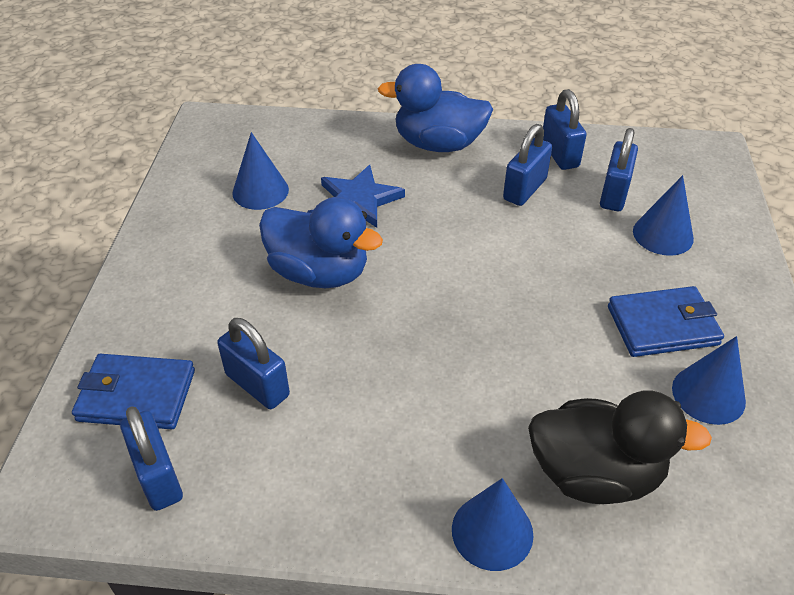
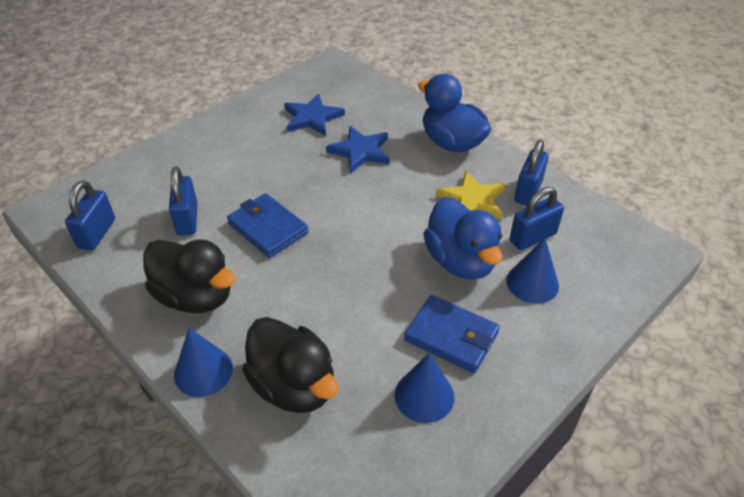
camera: 40 degrees right, 0 degrees up
(137, 395) = (132, 189): blue wallet -> blue wallet (268, 228)
(260, 191) = (312, 117): blue cone -> blue star
(319, 272) = (287, 180): blue duck -> blue duck (460, 261)
(379, 461) = (195, 296): none -> black duck
(524, 189) = (472, 200): blue padlock -> yellow star

